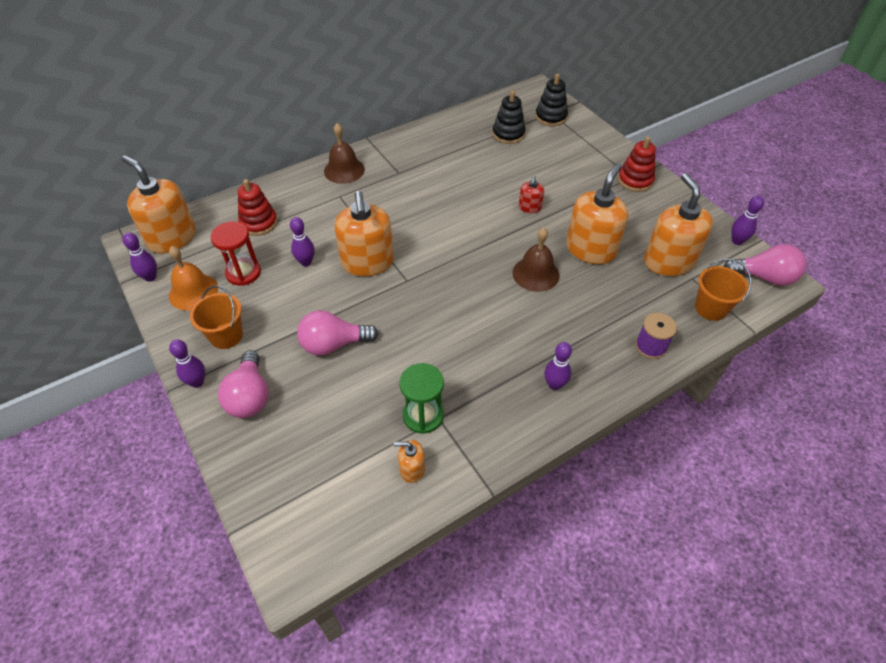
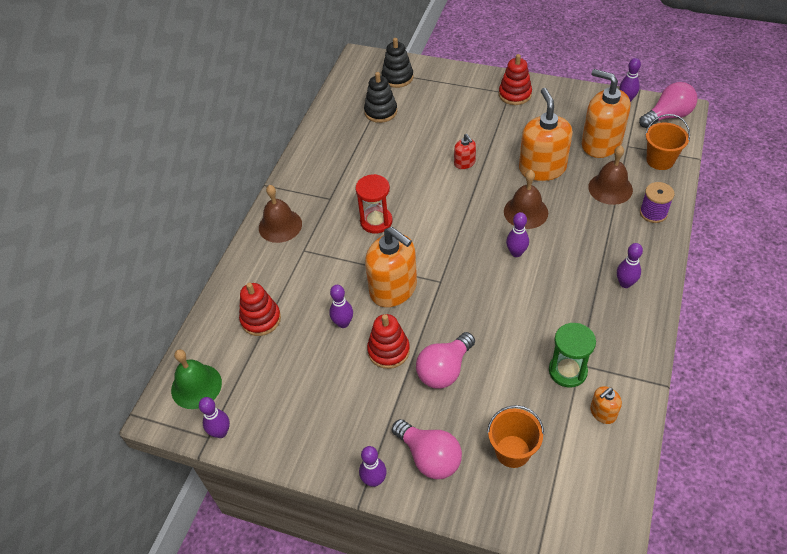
camera: 35 degrees left, 0 degrees up
(172, 238) = (196, 386): orange soap dispenser -> green bell
(193, 292) = (277, 415): orange bell -> none
(226, 336) = (351, 428): orange bucket -> orange bucket (512, 451)
(243, 273) = (301, 369): red hourglass -> red hourglass (376, 221)
(312, 302) = (388, 351): none -> red stacking toy
(490, 299) = (516, 253): none -> purple bowling pin
(633, 302) = (610, 188): none -> brown bell

